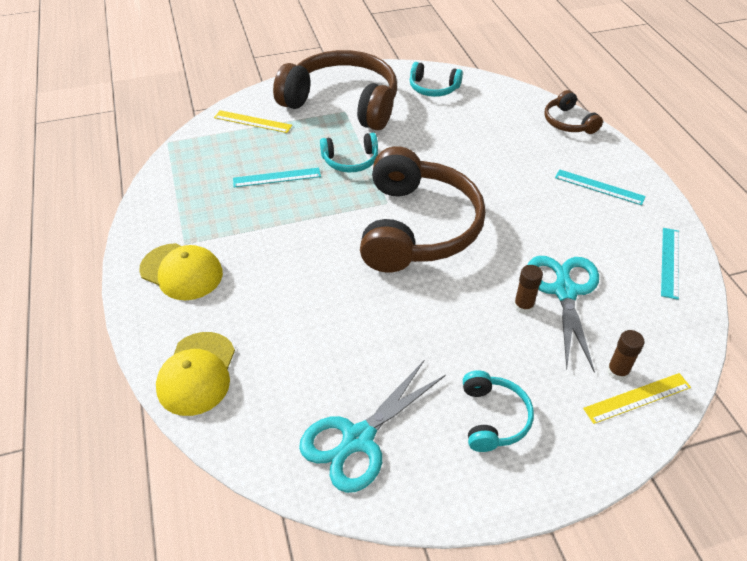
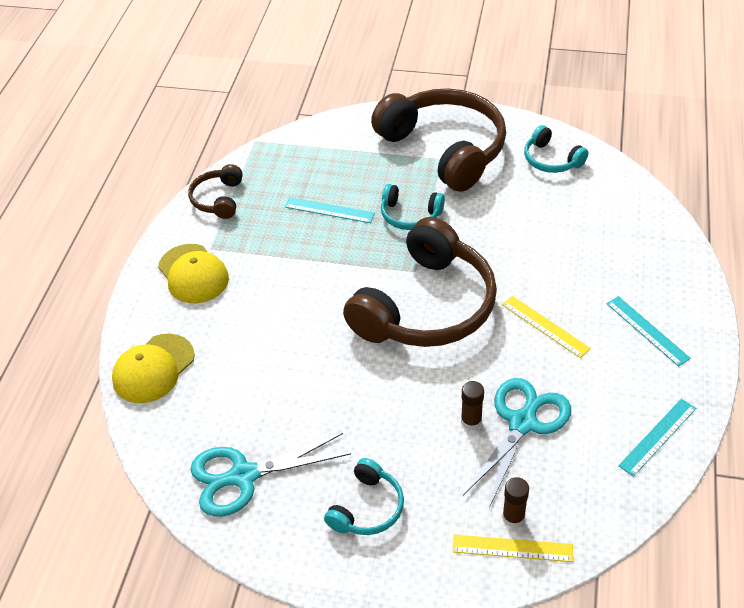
camera: 30 degrees right, 0 degrees up
(252, 122) = (344, 143): yellow ruler -> yellow ruler (545, 326)
(568, 122) = (672, 246): brown headphones -> brown headphones (218, 199)

